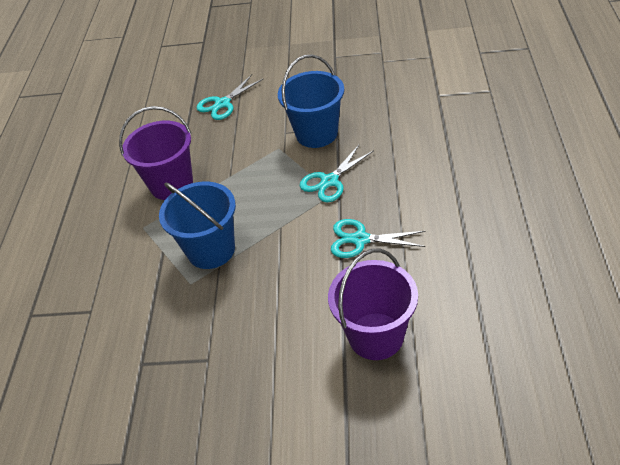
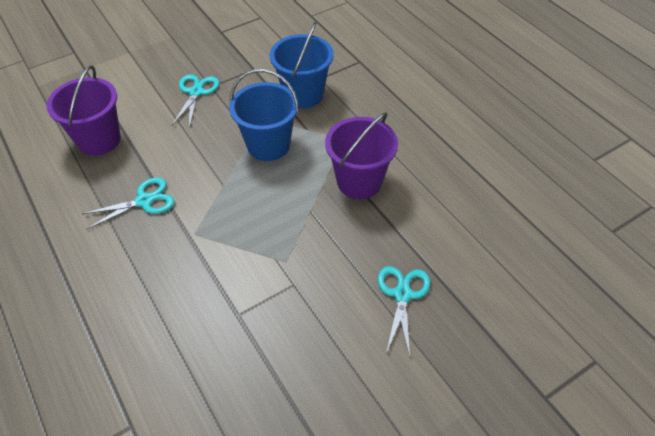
camera: 140 degrees right, 5 degrees up
(316, 133) = (256, 297): blue bucket -> blue bucket (303, 94)
(329, 181) = (205, 244): turquoise scissors -> turquoise scissors (196, 92)

